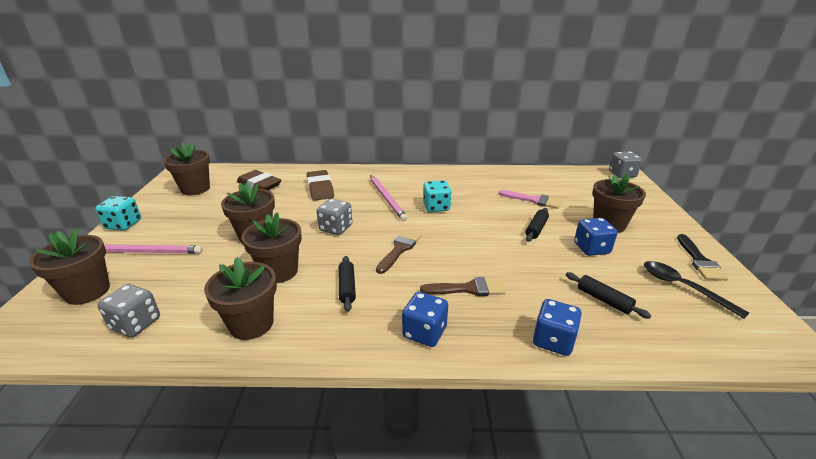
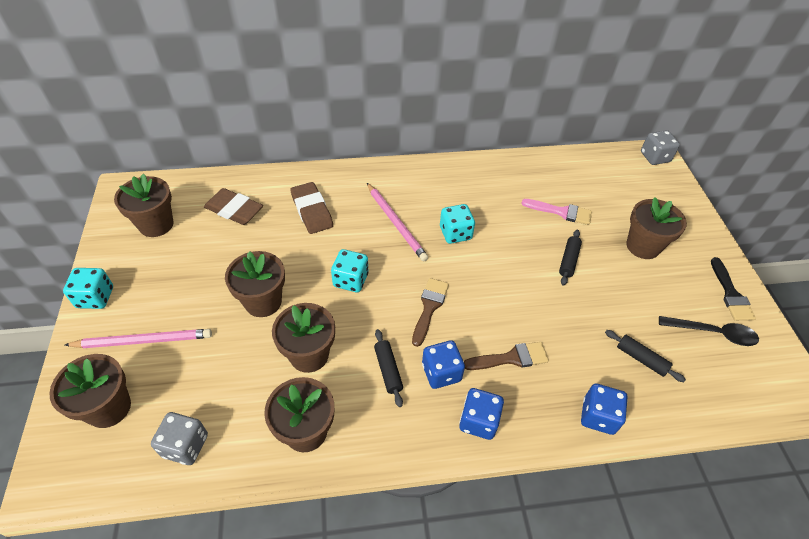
camera: 10 degrees left, 20 degrees up
(336, 228) = (350, 280): grey dice -> turquoise dice
(591, 248) = (627, 286): blue dice -> blue dice (441, 372)
(682, 287) = (713, 333): black spoon -> black spoon turned 150 degrees clockwise

